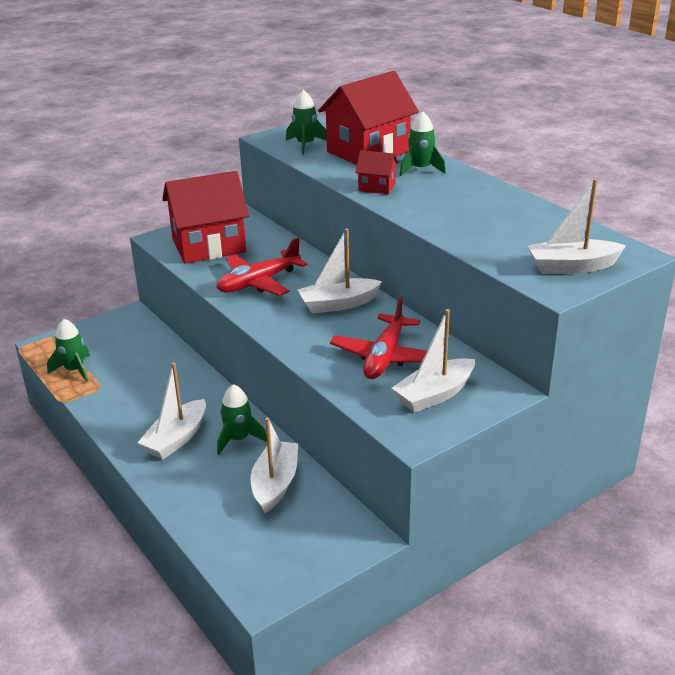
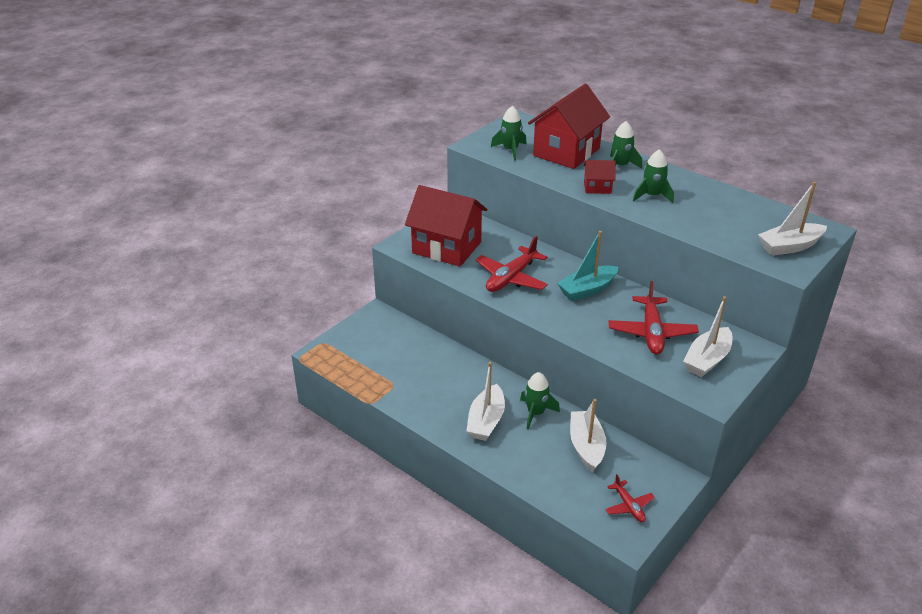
camera: 15 degrees left, 5 degrees up
(74, 370) = (362, 372): green rocket -> green rocket (652, 196)
(209, 246) = (446, 247): red house -> red house turned 60 degrees clockwise
(285, 559) = (629, 506): none -> red plane
(338, 304) = (587, 290): white boat -> turquoise boat

